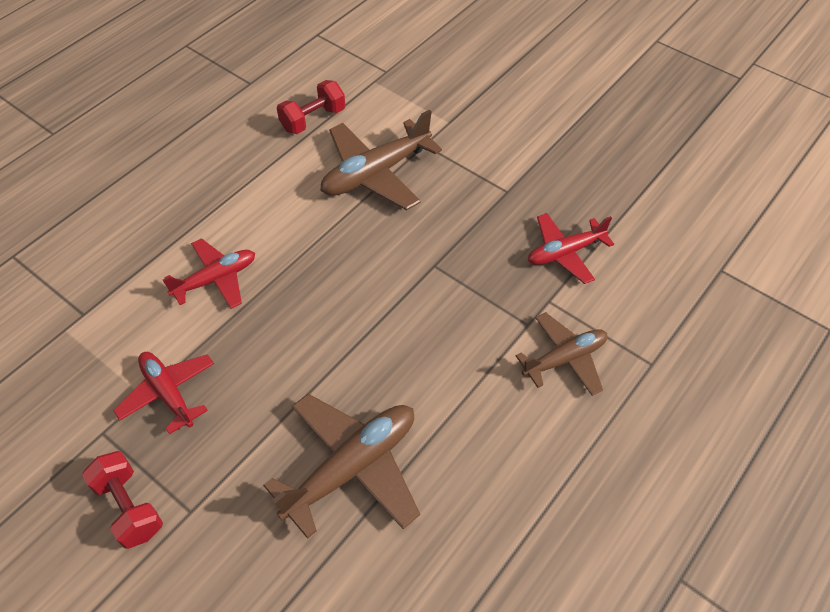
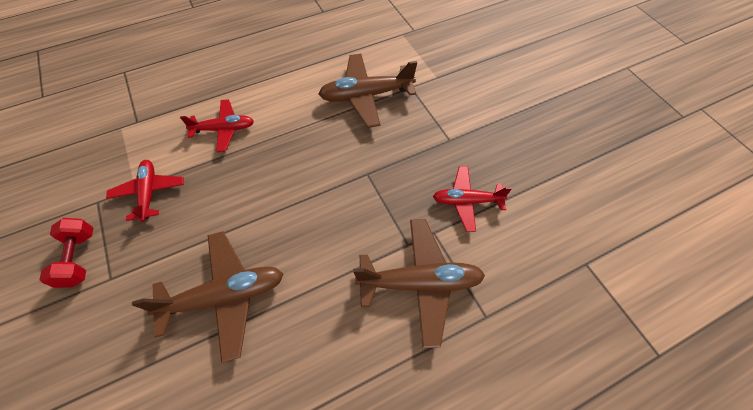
camera: 25 degrees right, 5 degrees up
(313, 119) = (347, 47): red dumbbell -> none
(564, 359) = (420, 283): brown plane -> brown plane, size x1.56

